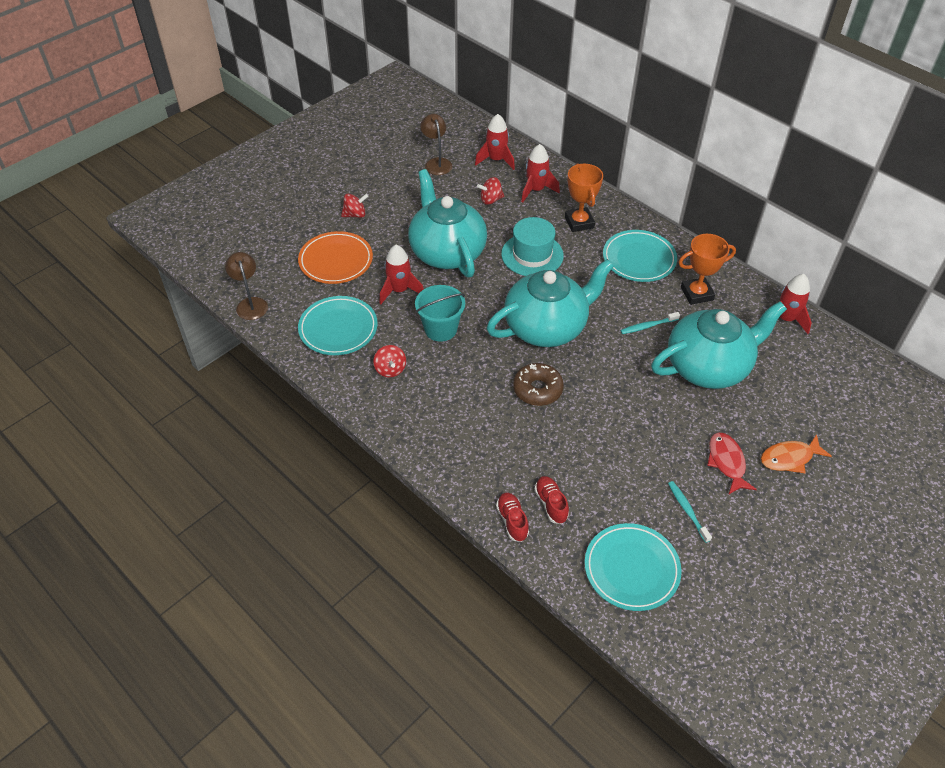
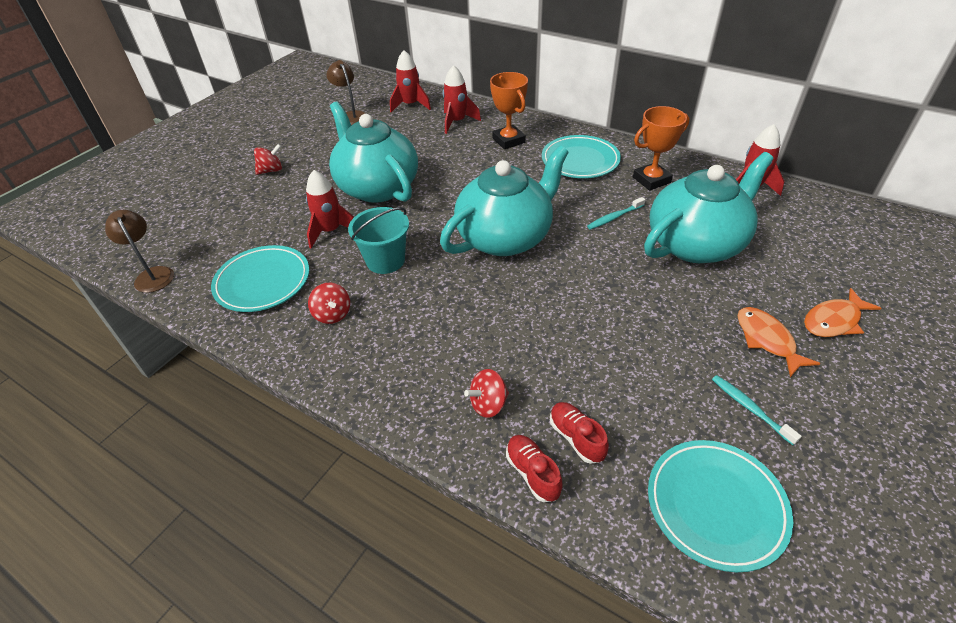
camera: 10 degrees left, 5 degrees down
(336, 261) = (254, 215): orange plate -> none
(490, 200) = (413, 136): red spinning top -> red spinning top (488, 404)
(532, 255) = (469, 175): turquoise hat -> none
(537, 389) = (515, 303): brown donut -> none
(727, 462) = (767, 340): red fish -> orange fish

